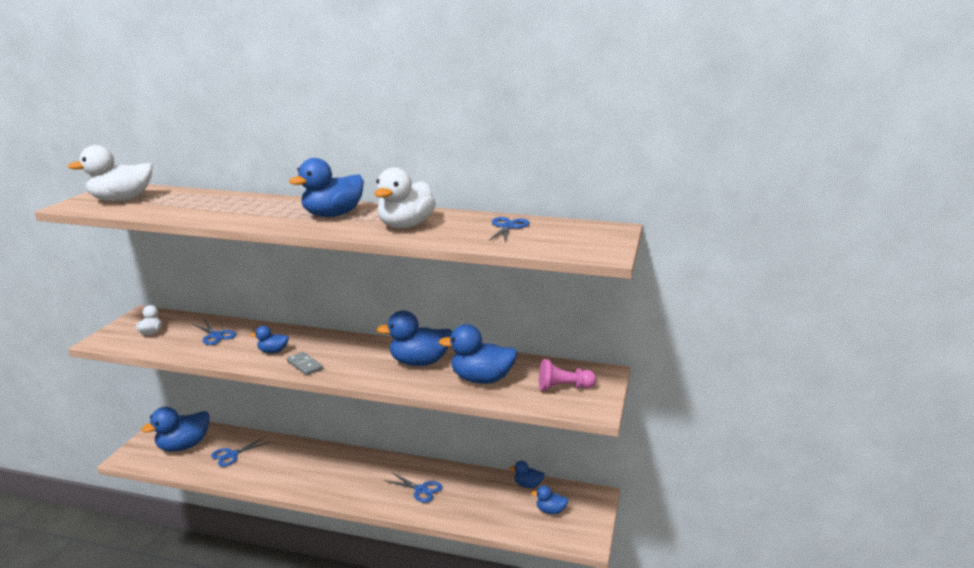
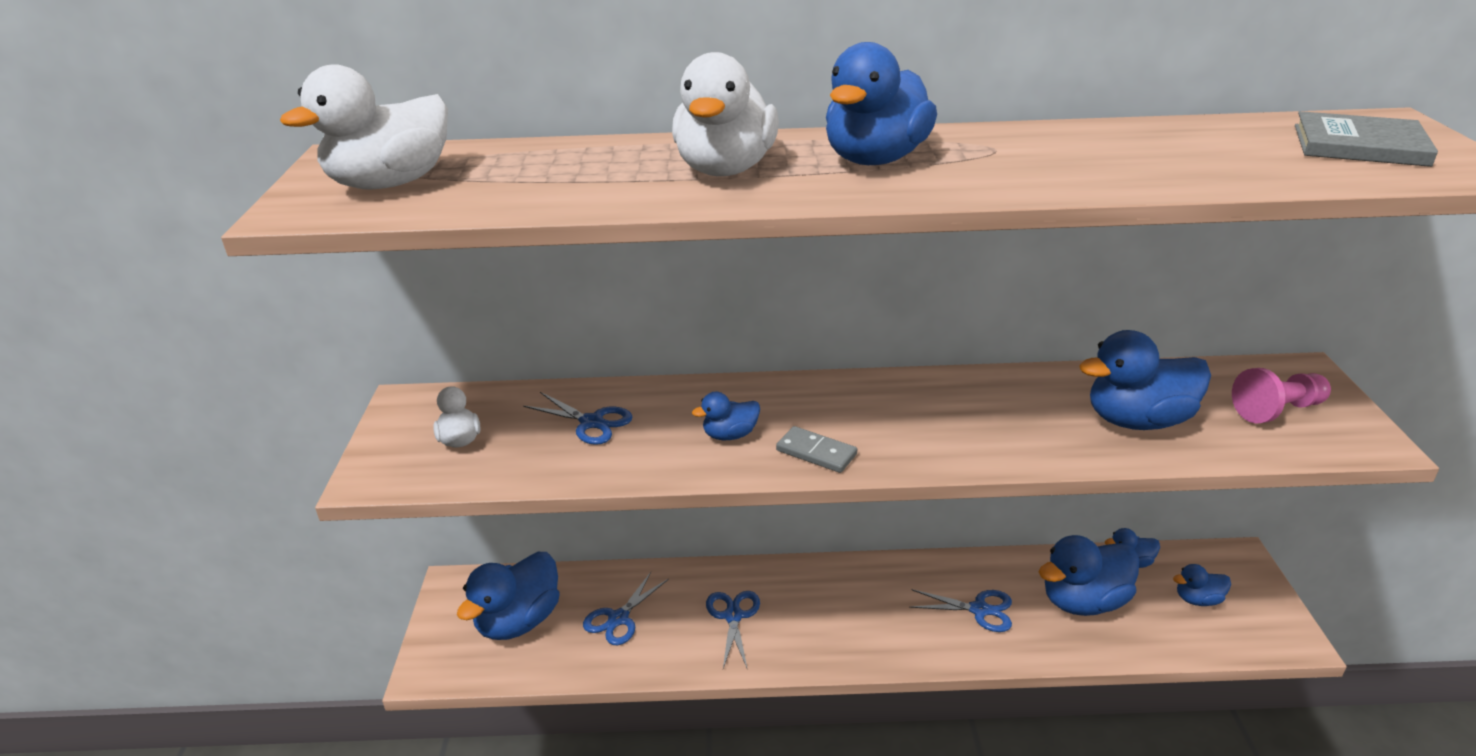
camera: 15 degrees left, 10 degrees up
(405, 226) = (1046, 163): white duck -> white duck (725, 169)
(419, 362) = (1004, 408): blue duck -> blue duck (1083, 601)
(508, 227) = (1222, 141): blue scissors -> blue scissors (733, 616)
(572, 237) = (1359, 145): none -> grey book

